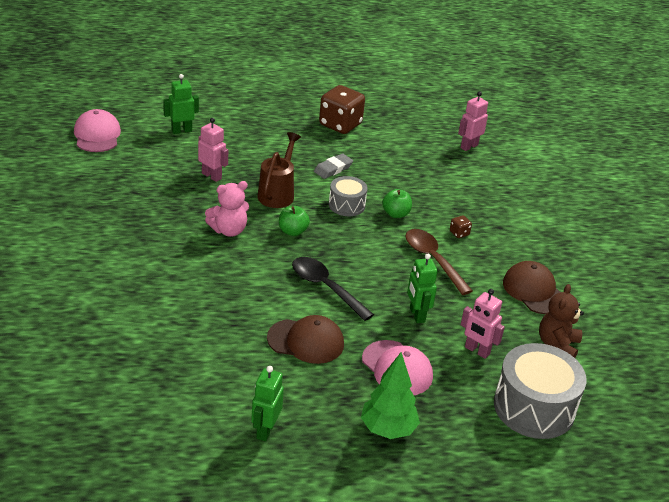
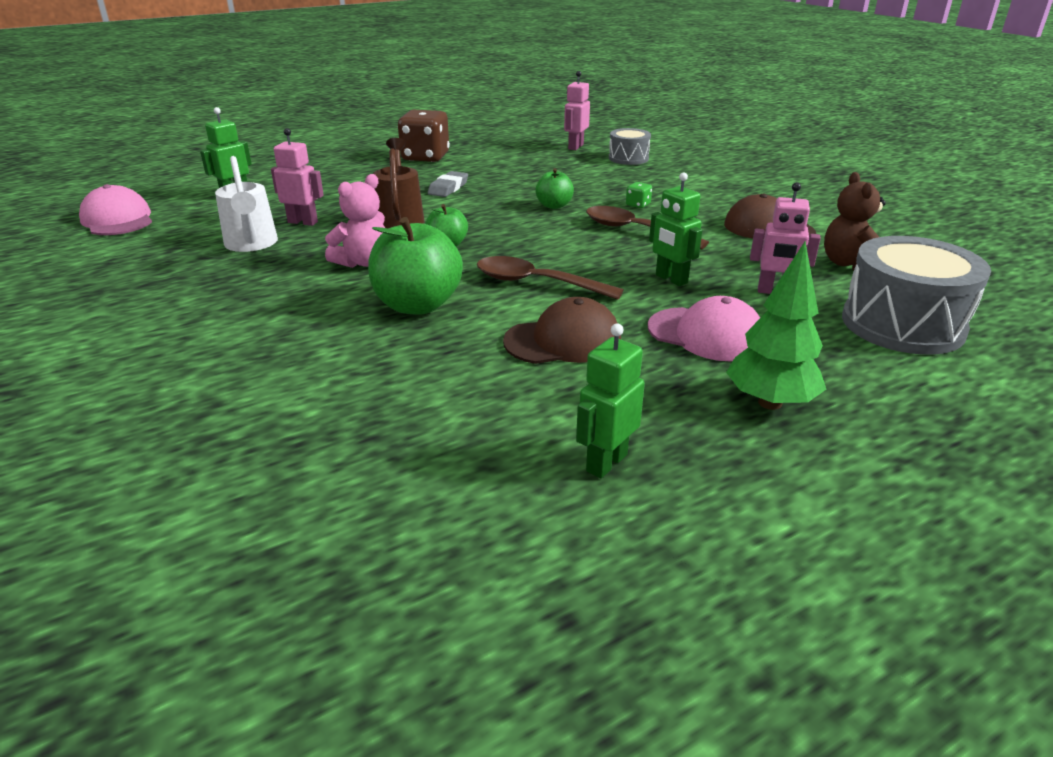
camera: 20 degrees left, 5 degrees down
(169, 189) = (251, 244): none -> white watering can
(239, 281) = (417, 305): none -> green apple
(265, 430) = (606, 462): green robot -> green robot turned 45 degrees clockwise
(325, 287) = (537, 283): black spoon -> brown spoon
(346, 205) = (491, 211): grey drum -> grey drum (628, 158)
(459, 233) = (638, 205): brown dice -> green dice

